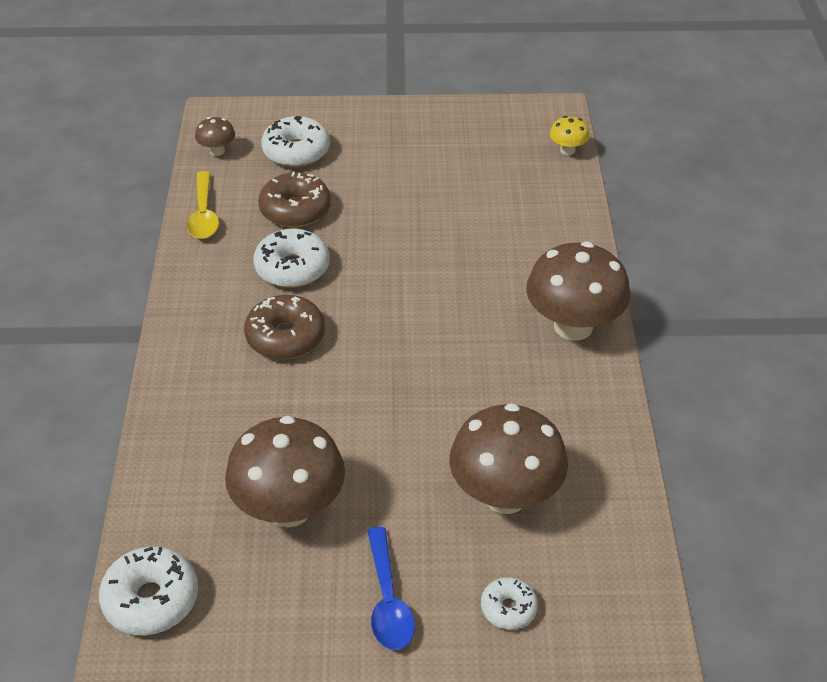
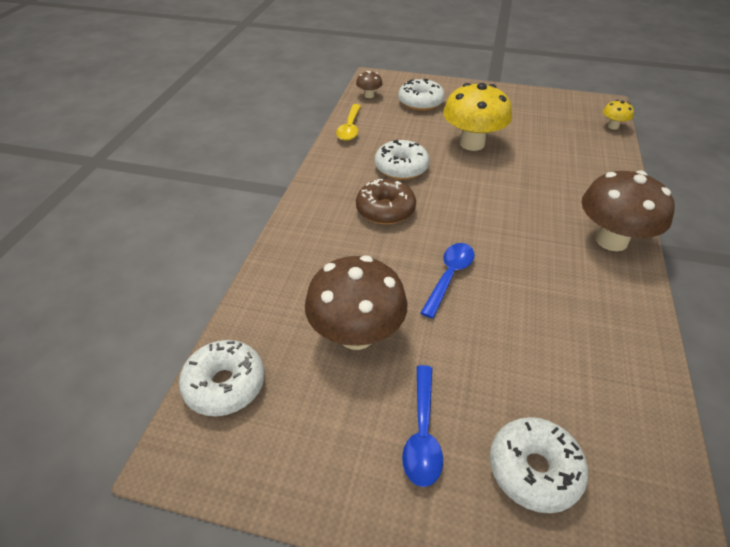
camera: 15 degrees right, 0 degrees up
(295, 210) = (412, 134): brown donut -> none
(382, 211) = (472, 143): none -> yellow mushroom
(385, 413) = (449, 276): none -> blue spoon
(505, 496) = (541, 363): brown mushroom -> none
(508, 608) = (534, 469): white donut -> white donut, size x1.71

